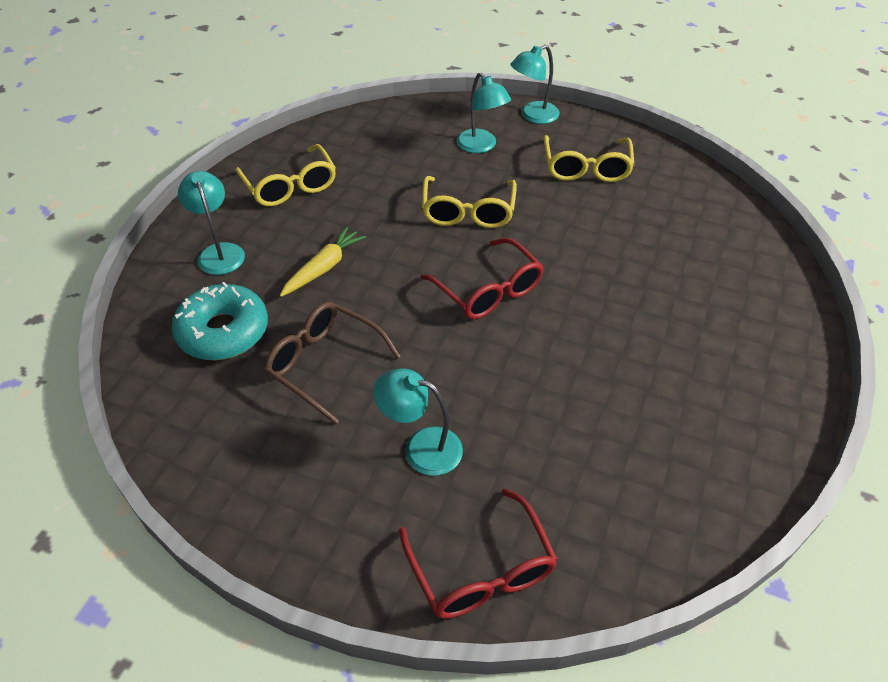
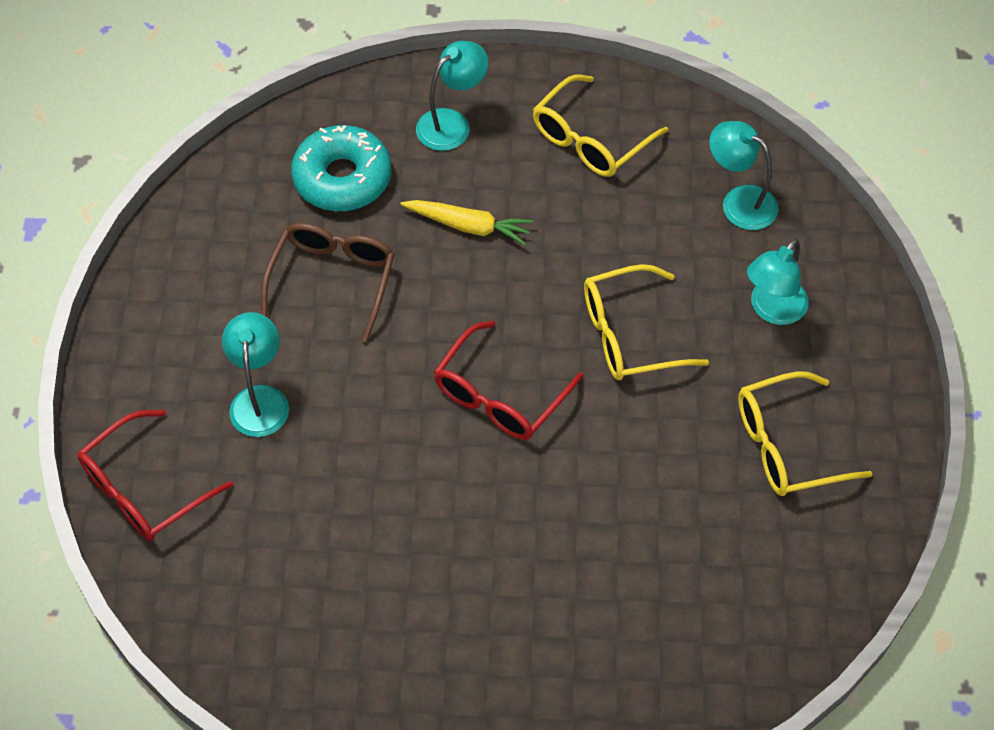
camera: 70 degrees right, 10 degrees up
(533, 116) = (877, 352): turquoise lamp -> turquoise lamp (739, 201)

